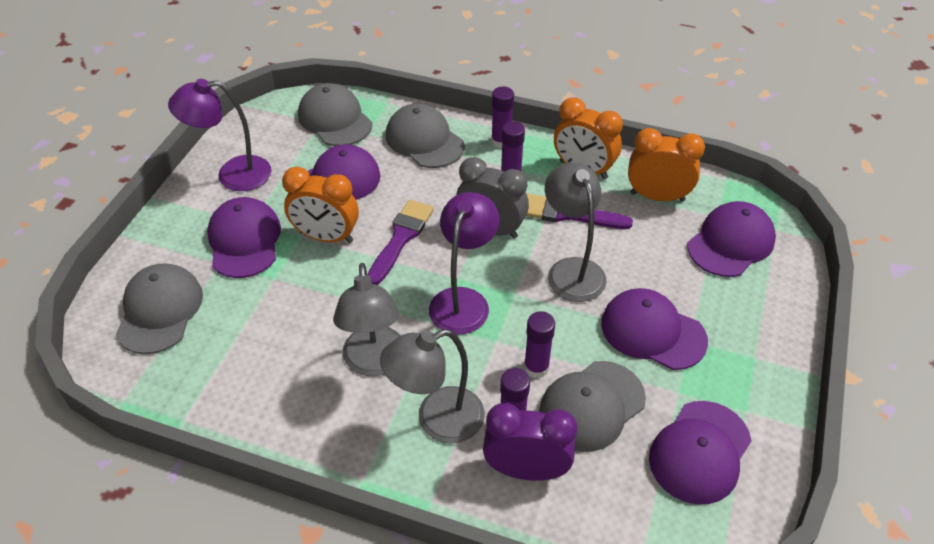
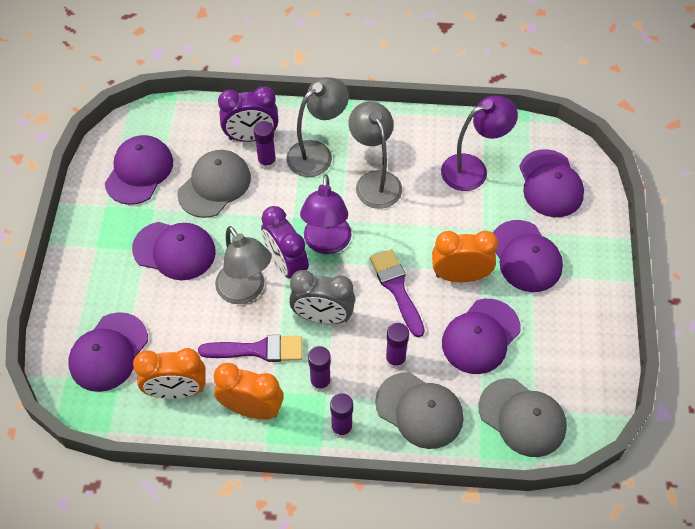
camera: 165 degrees right, 10 degrees up
(159, 311) = (550, 184): grey cap -> purple cap
(232, 175) = (579, 321): purple lamp -> purple lamp (473, 169)
(401, 238) = (397, 289): purple brush -> purple brush turned 150 degrees clockwise
(518, 288) = (286, 265): none -> purple clock
(536, 367) = (258, 203): purple glue stick -> purple glue stick (395, 359)

